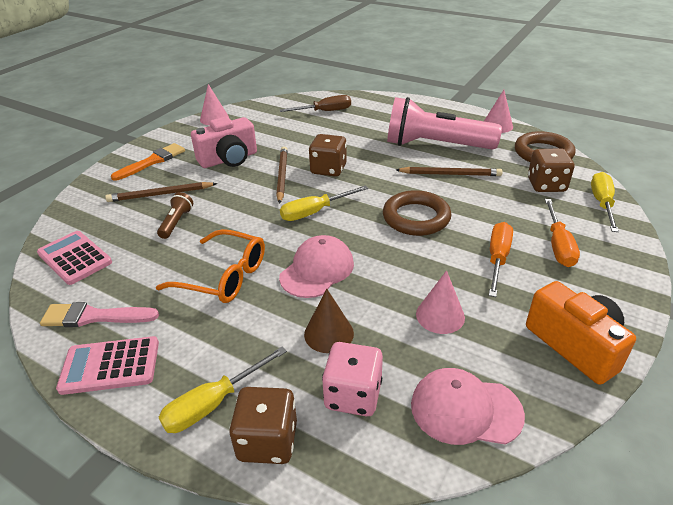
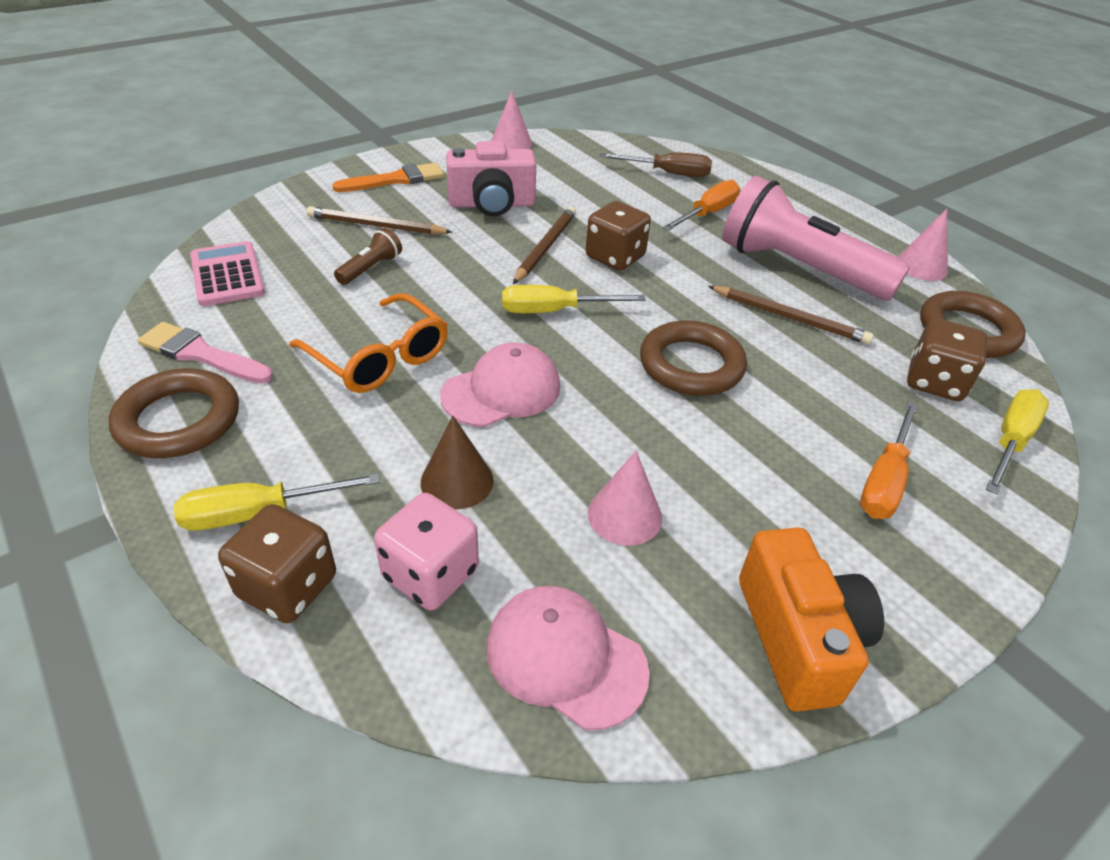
camera: 20 degrees right, 5 degrees up
(110, 366) = (179, 420): pink calculator -> brown ring
(497, 259) = (770, 466): orange screwdriver -> orange screwdriver (707, 214)

